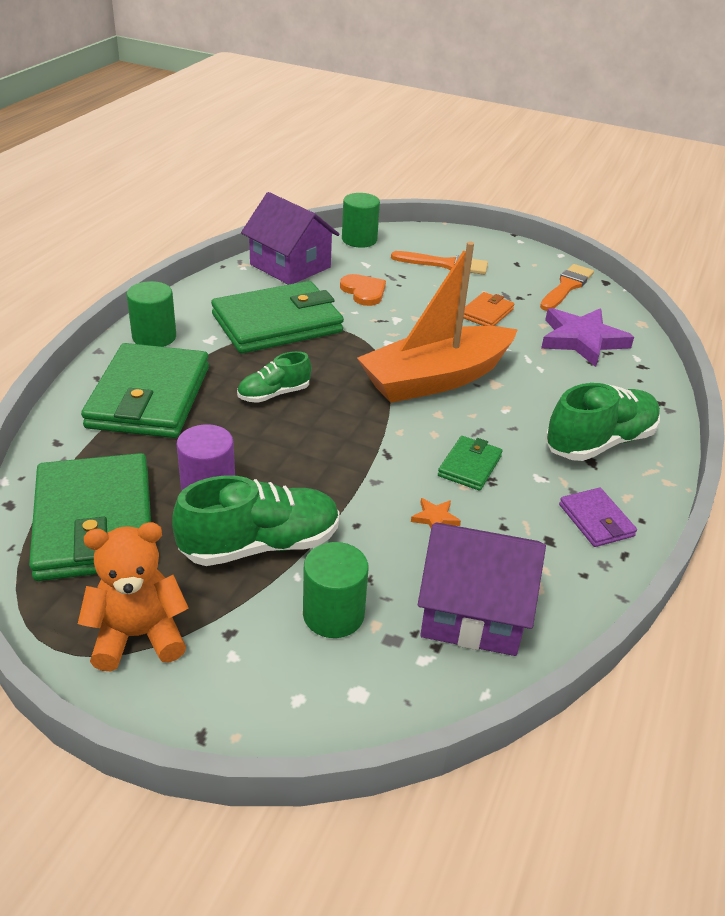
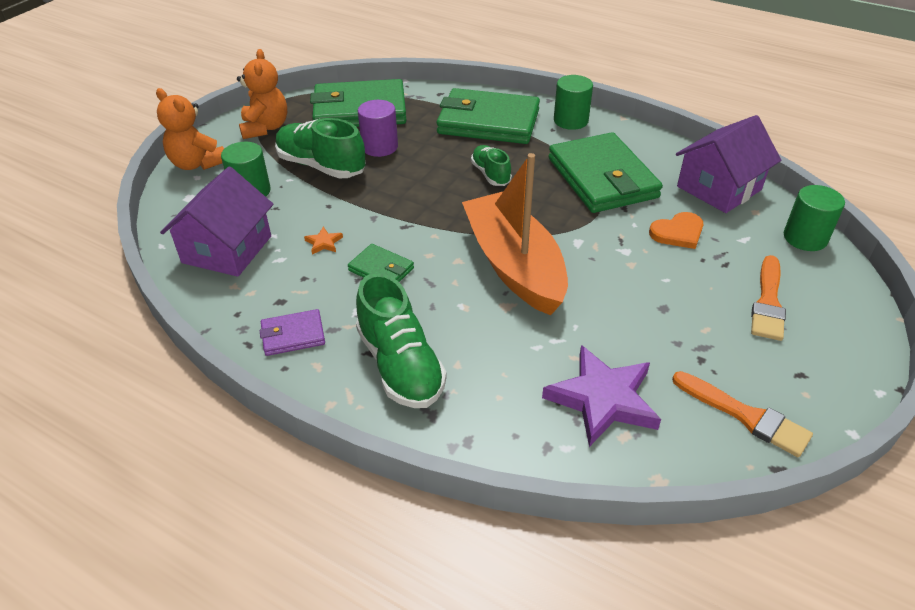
camera: 100 degrees right, 5 degrees up
(257, 710) = (197, 164): none -> orange teddy bear
(260, 545) = (321, 166): green shoe -> green shoe turned 135 degrees clockwise
(486, 313) = (652, 321): orange wallet -> none

